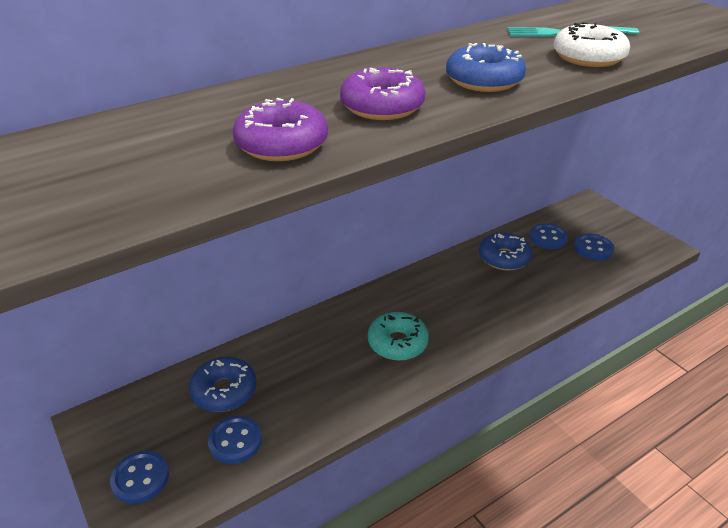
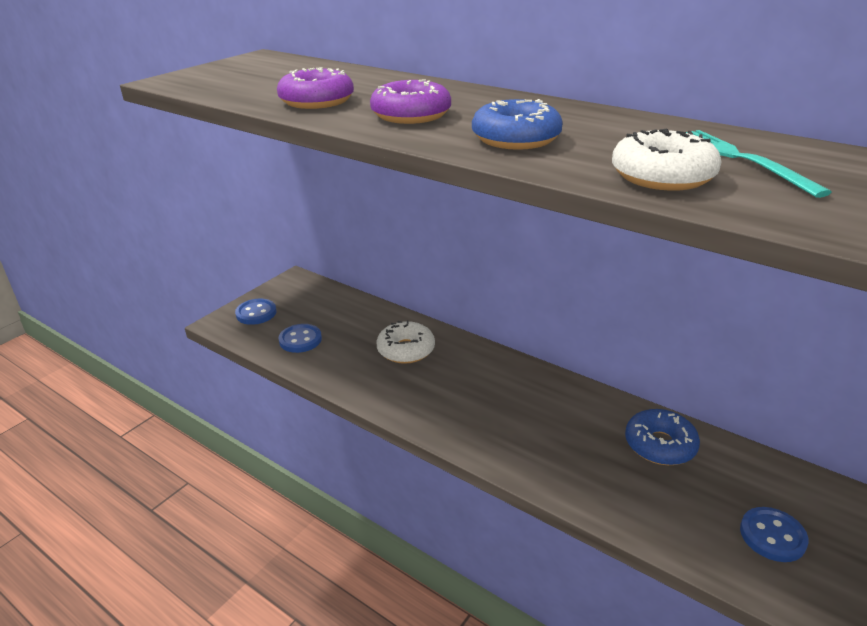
camera: 70 degrees right, 5 degrees down
(224, 391) = (346, 320): blue donut -> none
(312, 357) = (406, 350): none -> white donut
(397, 343) = (453, 394): turquoise donut -> none
(548, 238) = (748, 481): blue button -> none

